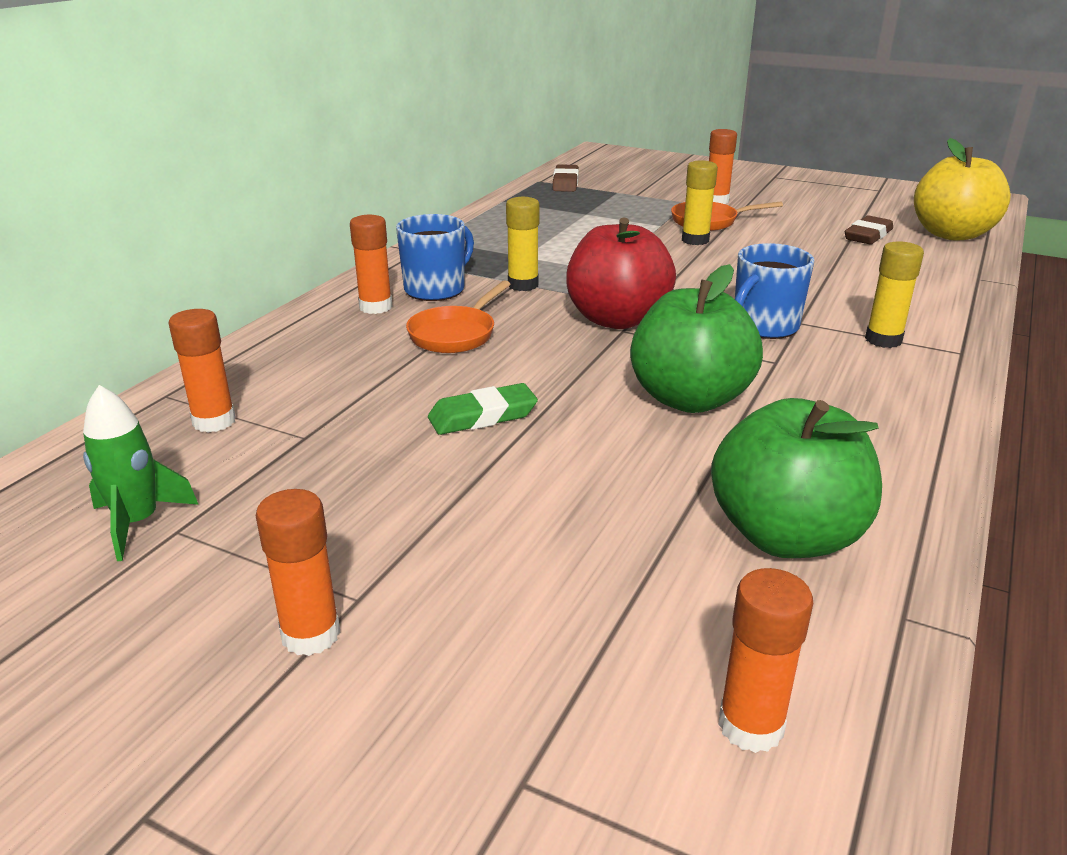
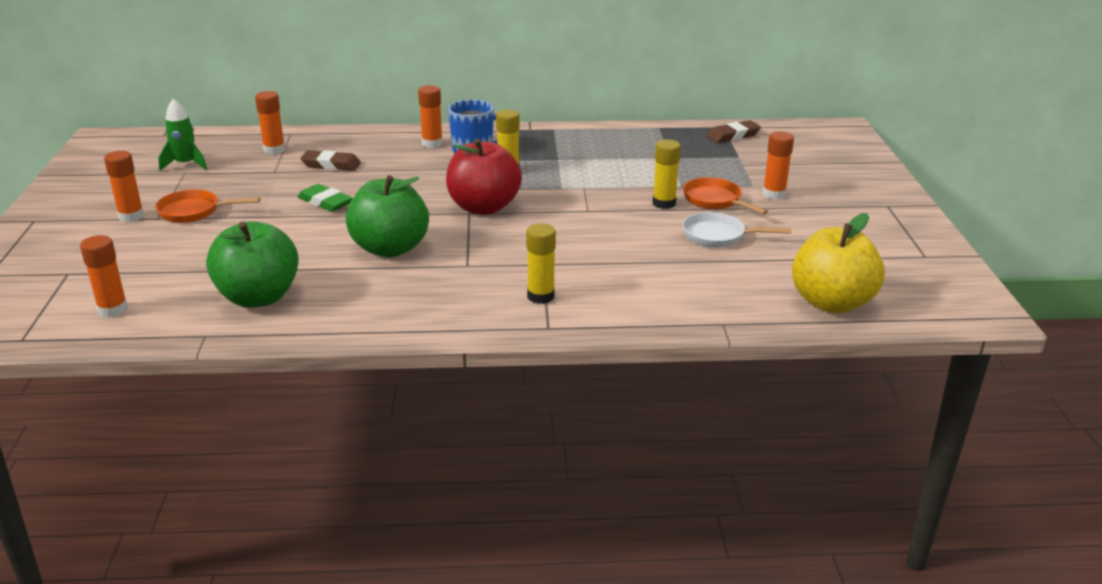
camera: 60 degrees right, 0 degrees up
(455, 334) = (416, 171): orange pan -> orange pan (194, 211)
(764, 327) = (520, 253): blue mug -> none
(790, 238) = (718, 236): none -> white pan
(868, 235) = (772, 266): brown eraser -> brown eraser (331, 165)

